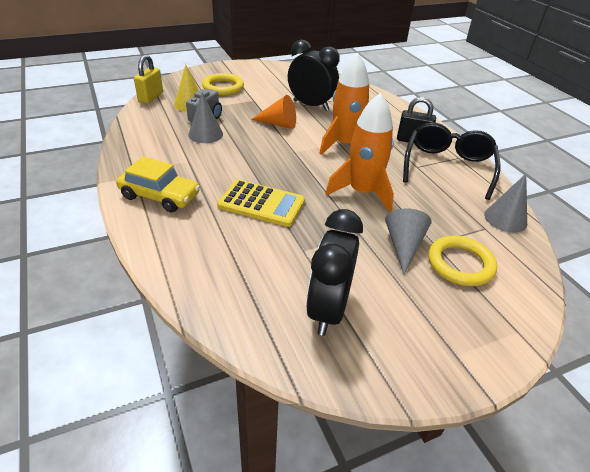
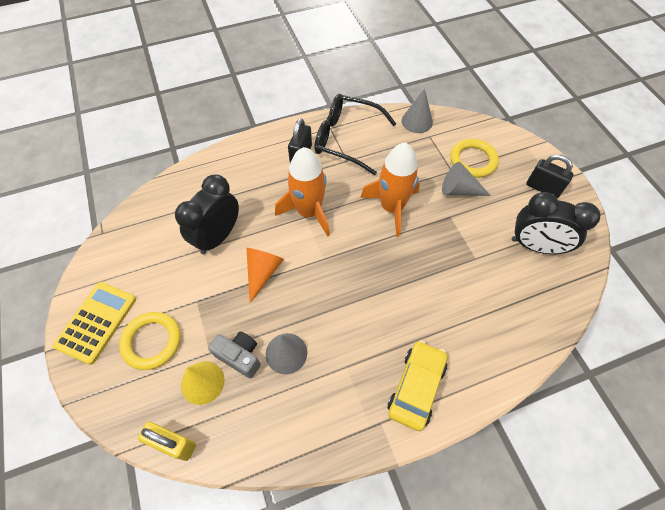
camera: 85 degrees left, 20 degrees up
(261, 204) = (418, 289): yellow calculator -> yellow calculator (96, 322)
(437, 336) = (542, 188): none -> black padlock

